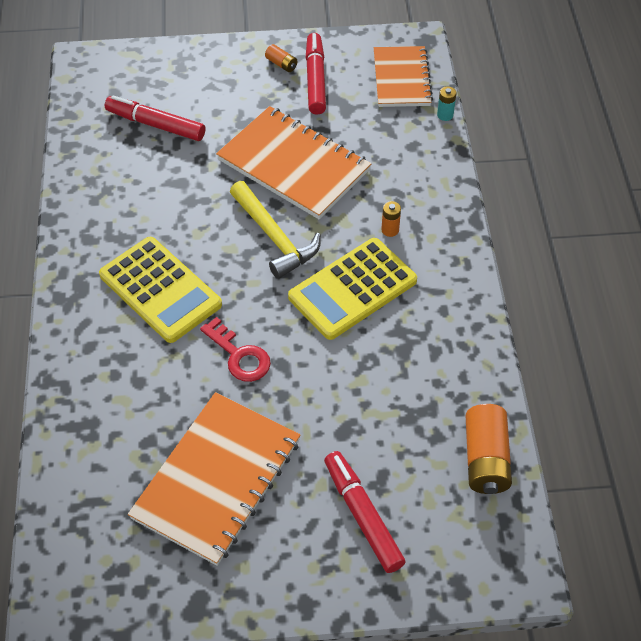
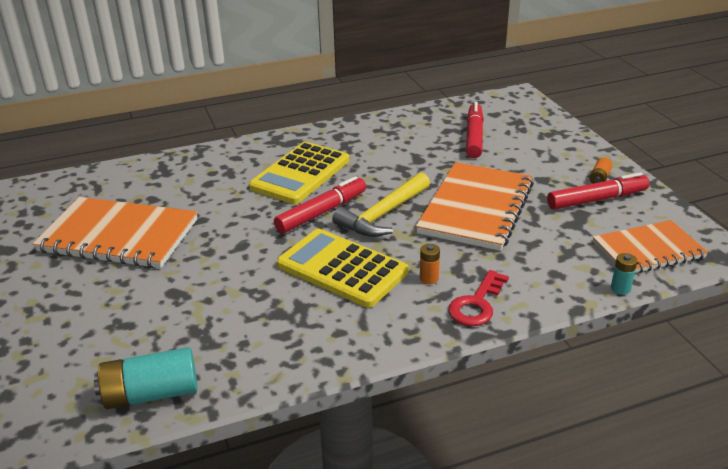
camera: 75 degrees right, 20 degrees down
(239, 355) = (245, 222): red key -> red key (476, 304)
(362, 515) = (82, 320): red marker -> red marker (321, 212)
(485, 459) = (151, 394): orange battery -> turquoise battery

